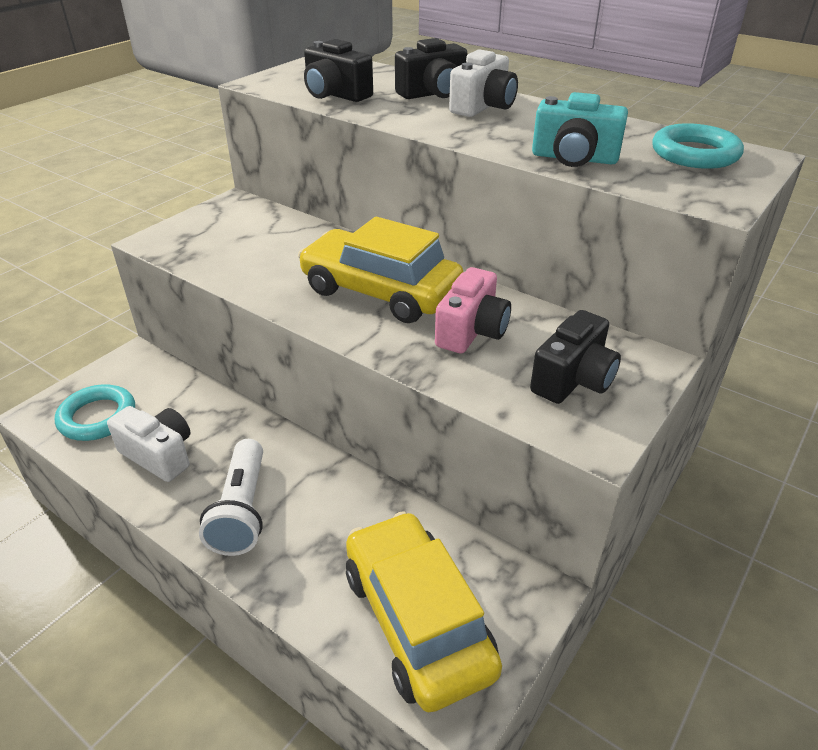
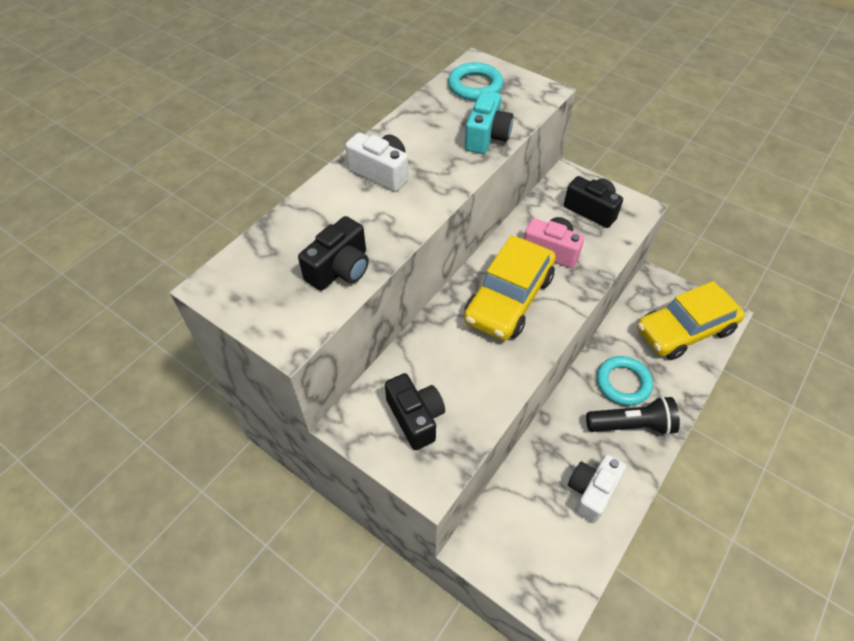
camera: 90 degrees left, 15 degrees up
(97, 417) = (556, 555): turquoise ring -> turquoise ring (623, 383)
(241, 510) = (631, 425): white flashlight -> black flashlight
(433, 93) = (344, 201): black camera -> black camera (416, 417)

